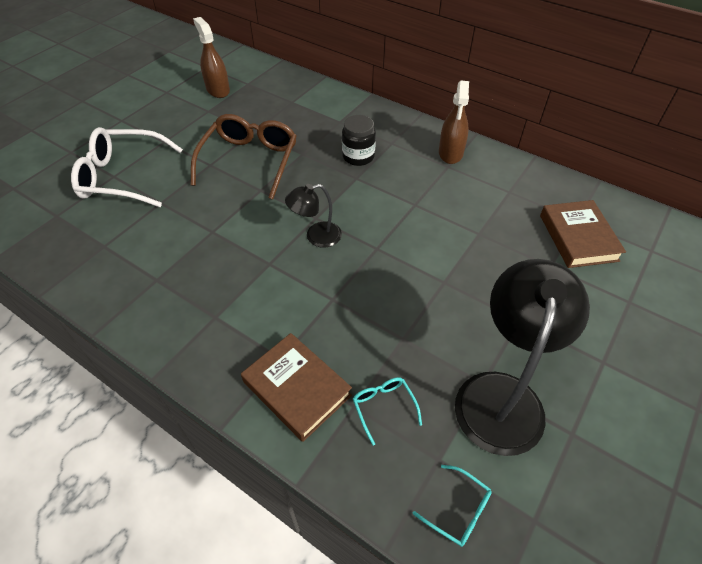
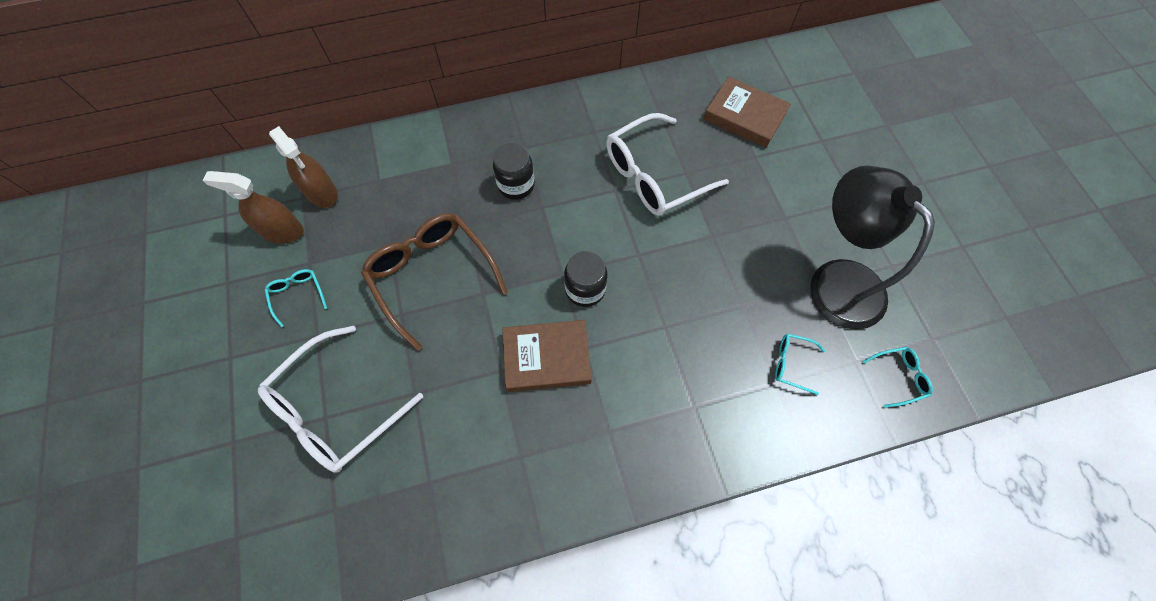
camera: 50 degrees left, 15 degrees up
(183, 119) = (298, 295): none -> turquoise glasses
(297, 389) = (731, 414): brown book -> brown book (547, 358)
(316, 236) = (585, 289): black lamp -> black jar
(450, 153) = (580, 116): brown spray bottle -> brown spray bottle (321, 192)
(453, 218) = (654, 175): none -> white glasses

